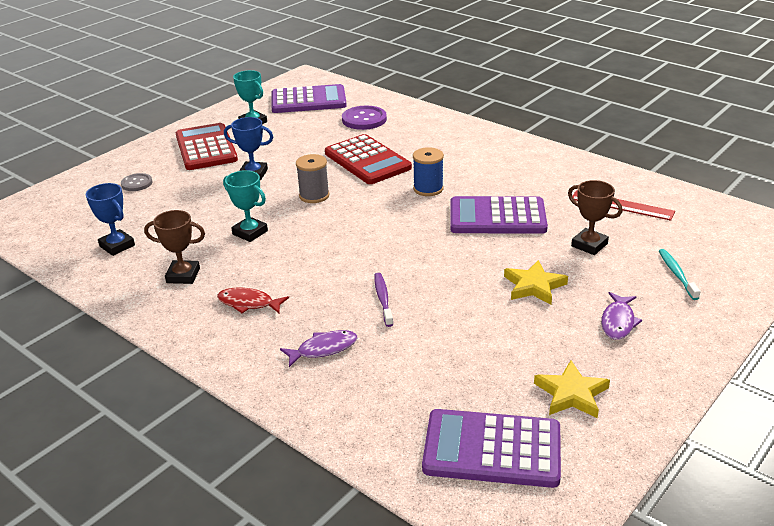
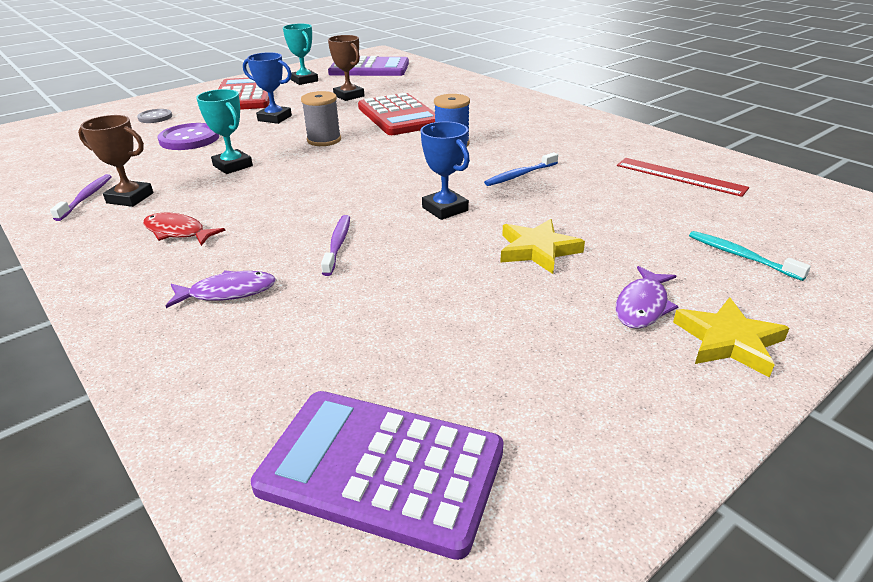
camera: 10 degrees right, 0 degrees up
(117, 246) = (88, 165): blue trophy -> blue trophy (445, 209)
(144, 279) = (86, 197): none -> purple toothbrush
(364, 119) = (415, 85): purple button -> purple button (189, 139)
(497, 217) = (520, 175): purple calculator -> blue toothbrush
(571, 394) = (542, 398): yellow star -> yellow star (728, 341)
(589, 245) = (626, 212): brown trophy -> brown trophy (349, 96)
(676, 274) = (741, 256): turquoise toothbrush -> turquoise toothbrush turned 45 degrees counterclockwise

